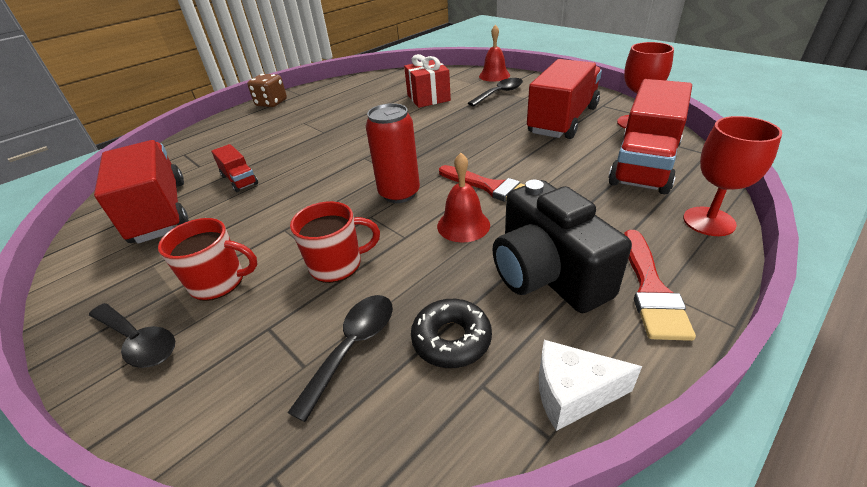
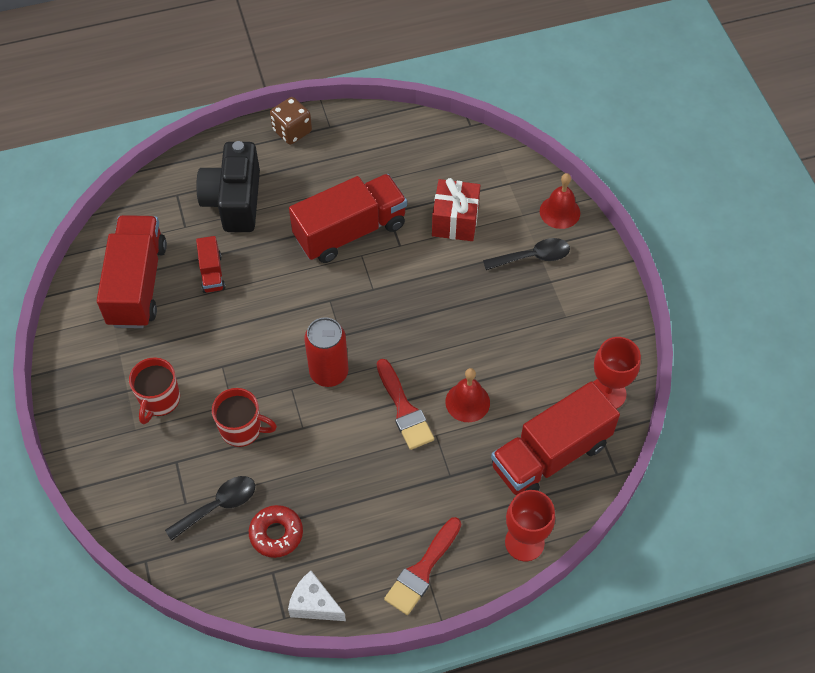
camera: 25 degrees right, 20 degrees up
(139, 341) = (98, 428): black spoon -> none
(219, 282) = (159, 400): red mug -> red mug turned 75 degrees clockwise
(451, 339) = (276, 534): black donut -> red donut
(463, 225) = (351, 440): red bell -> red bell (467, 402)
(547, 274) = (370, 520): black camera -> black camera (234, 201)
(563, 120) = (548, 348): red truck -> red truck (350, 231)

